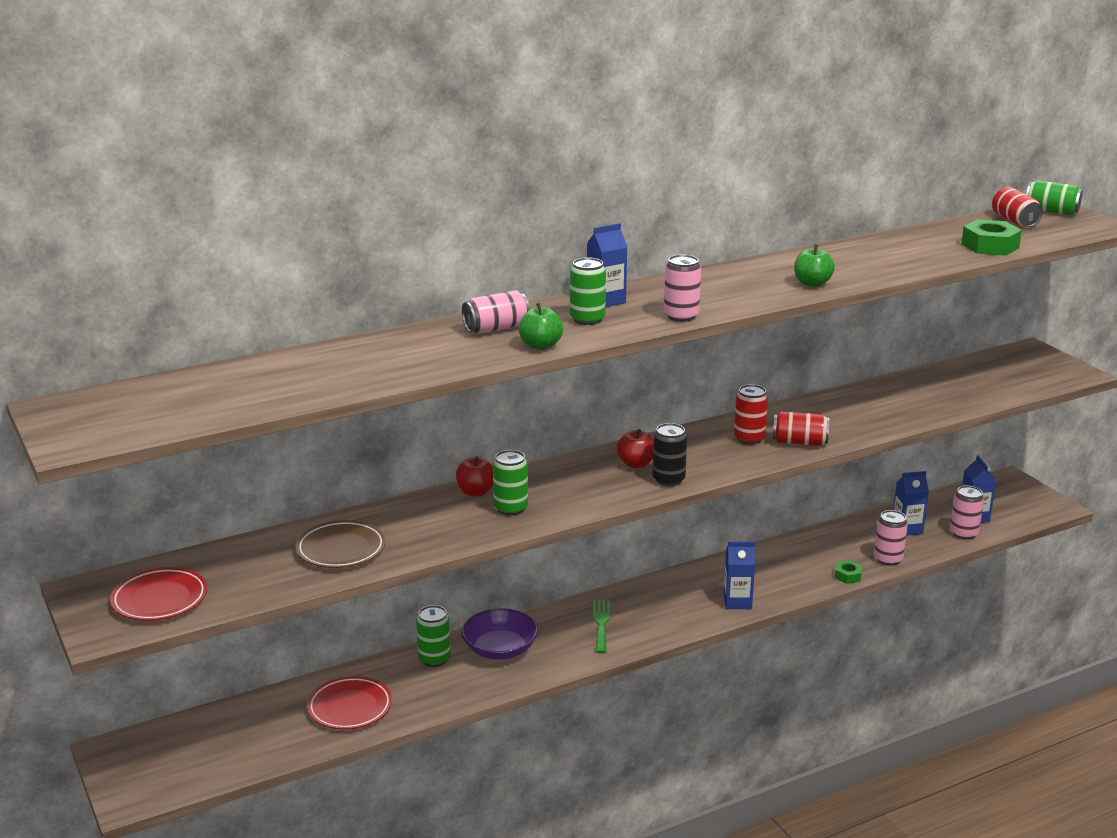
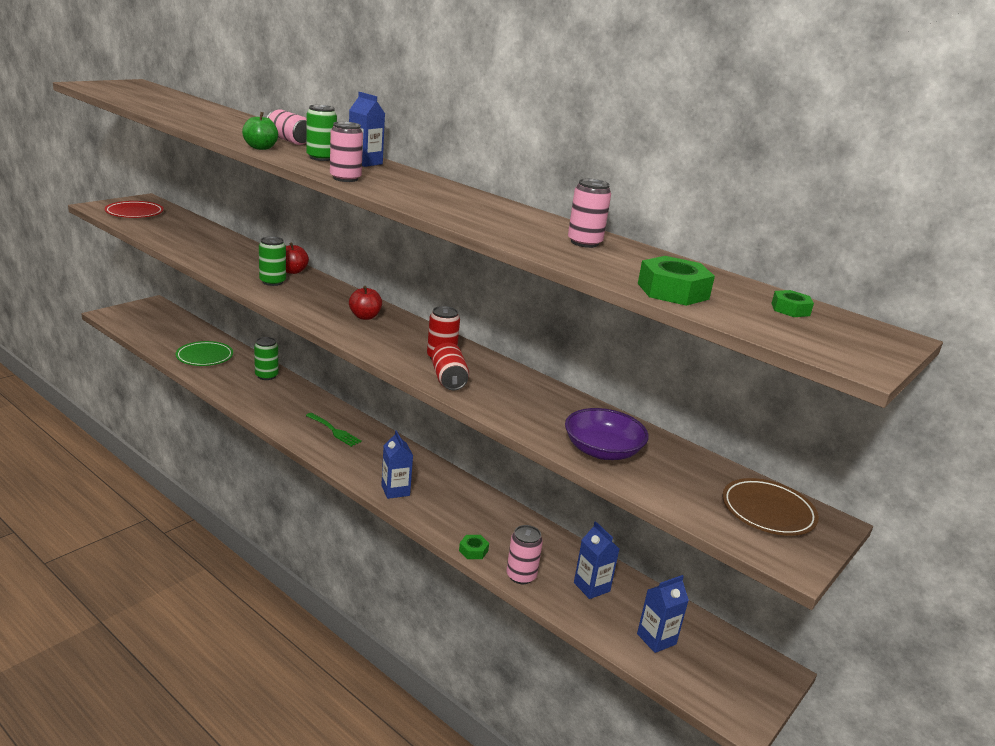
camera: 65 degrees right, 0 degrees up
(341, 549) = (200, 244): brown plate -> brown plate (768, 511)
(350, 707) = (204, 357): red plate -> green plate
(500, 649) = (286, 396): purple bowl -> purple bowl (602, 451)
(601, 624) = (334, 431): green fork -> green fork turned 60 degrees clockwise
(668, 480) = (343, 329): black can -> none
(812, 283) = (463, 216): green apple -> none
(963, 533) = (612, 631): pink can -> pink can (584, 243)
(1014, 221) = (790, 309): red can -> green nut
(1051, 211) = (867, 333): green can -> none

